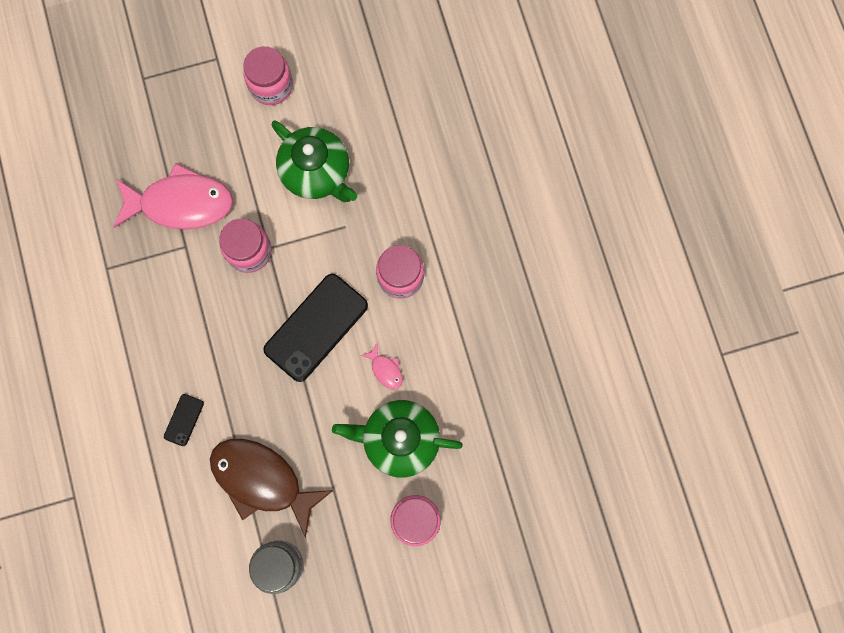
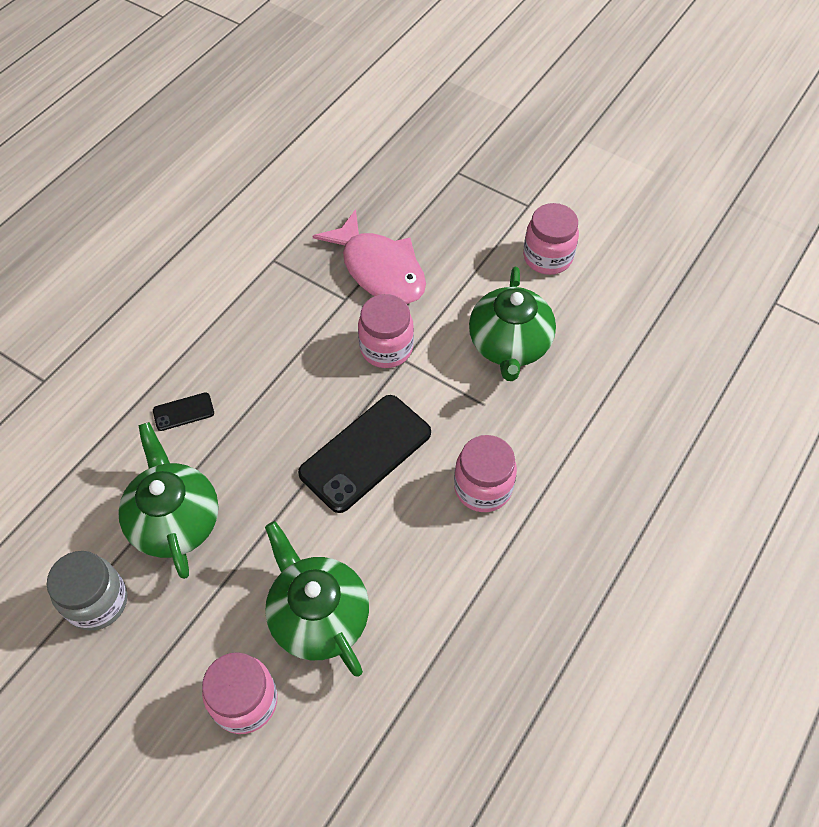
camera: 50 degrees right, 20 degrees down
(262, 480) = (175, 520): brown fish -> green teapot
(316, 327) = (365, 453): black phone -> black phone turned 45 degrees counterclockwise
(385, 370) = (379, 546): pink fish -> none

